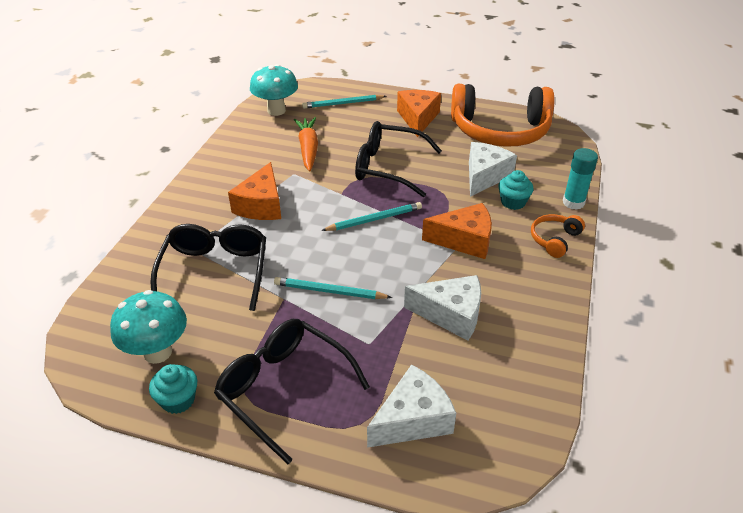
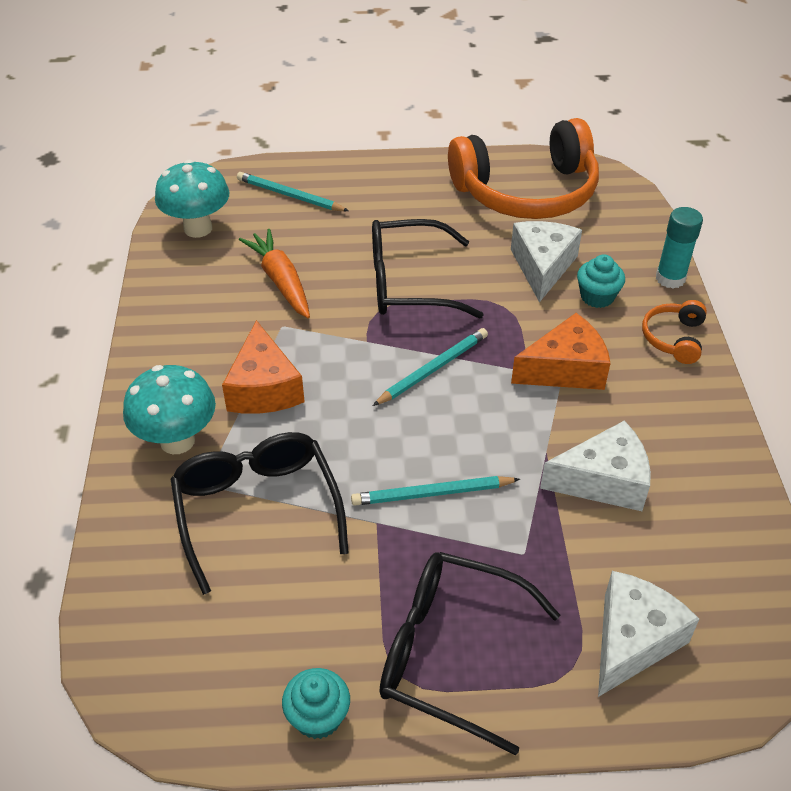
camera: 20 degrees left, 5 degrees up
(157, 352) = (247, 657): turquoise mushroom -> turquoise mushroom (177, 441)
(343, 104) = (290, 196): turquoise pencil -> turquoise pencil turned 60 degrees clockwise
(418, 118) = (408, 197): orange cheese -> none

